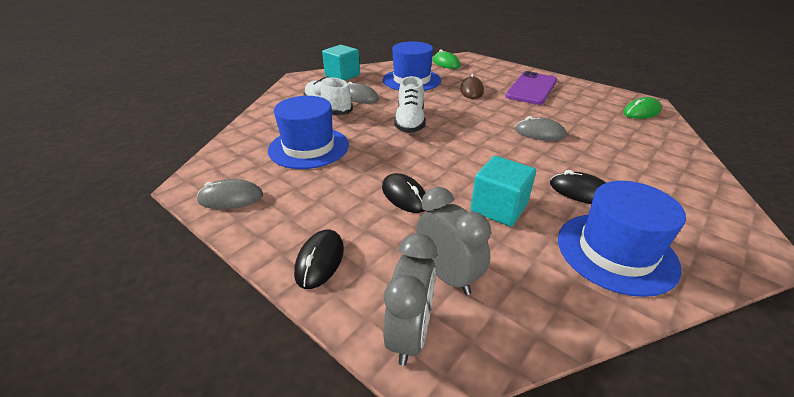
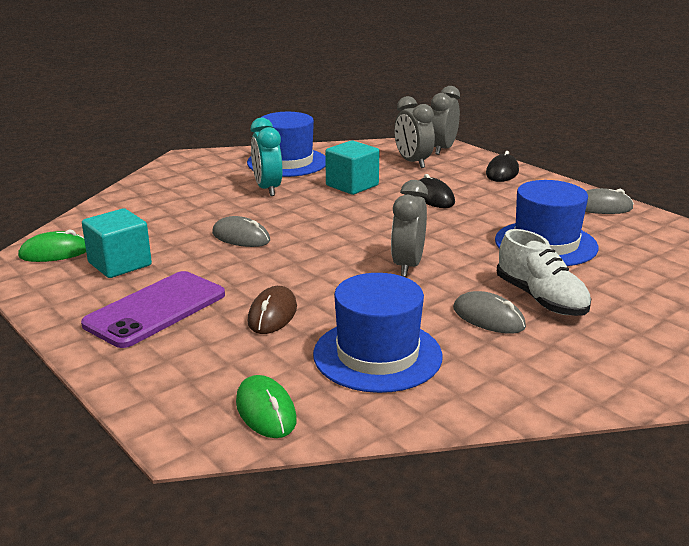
camera: 170 degrees left, 10 degrees down
(342, 75) = (538, 387): turquoise cube -> turquoise cube (120, 264)
(410, 122) = (408, 265): white shoe -> grey clock
(581, 192) = (267, 189): black mouse -> turquoise clock

